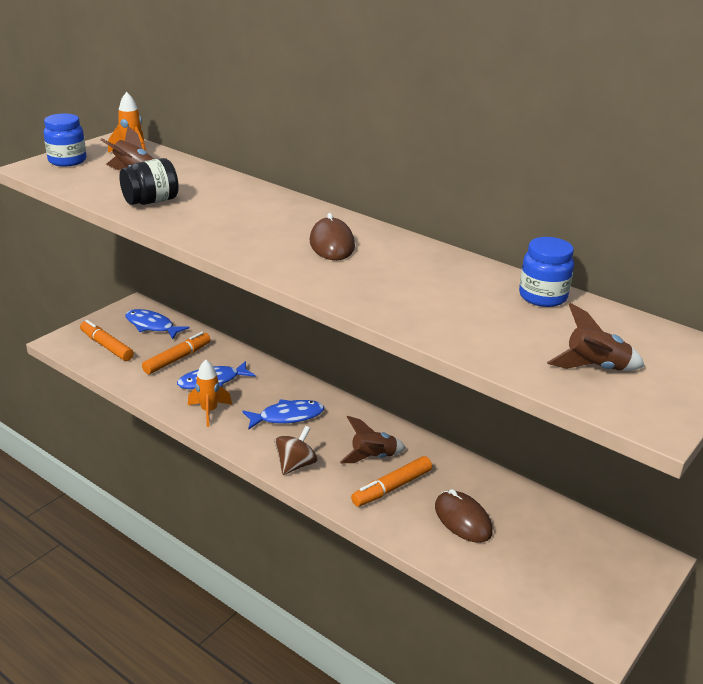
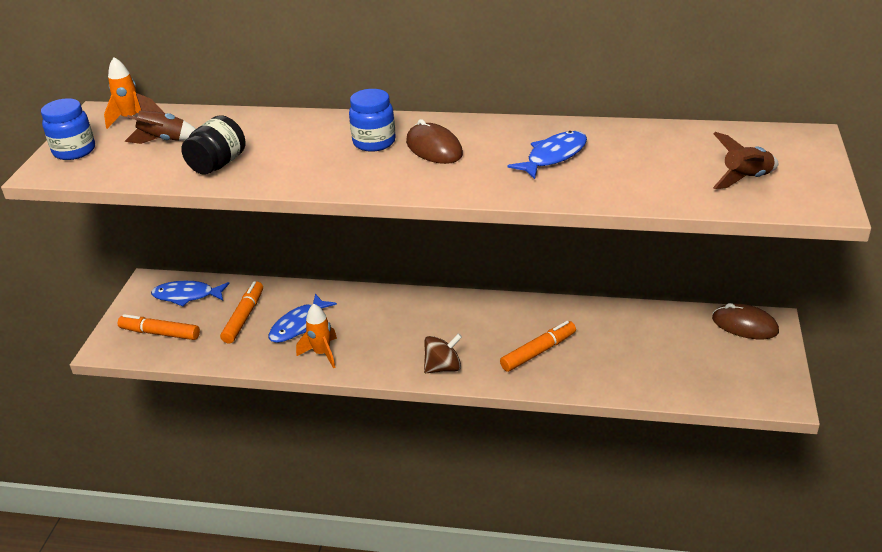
camera: 25 degrees left, 5 degrees up
(287, 417) = (397, 329): blue fish -> blue fish (553, 156)
(295, 465) = (443, 367): brown spinning top -> brown spinning top turned 60 degrees clockwise
(373, 457) = (501, 333): brown rocket -> none
(391, 488) = (538, 352): orange marker -> orange marker turned 150 degrees counterclockwise
(462, 519) = (614, 353): brown mouse -> brown mouse (744, 325)
(543, 297) = (649, 135): blue jar -> blue jar (374, 142)

